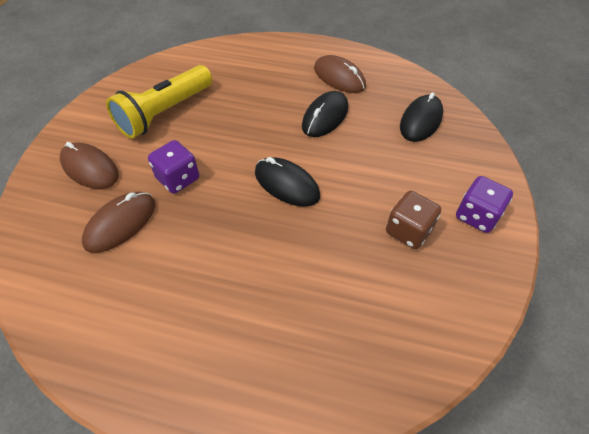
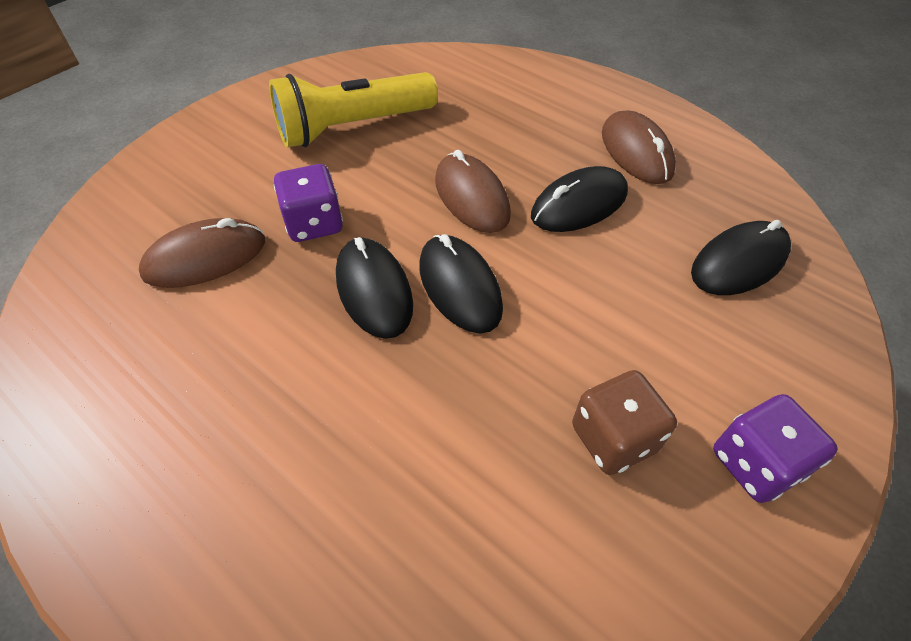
camera: 25 degrees right, 0 degrees up
(90, 168) = (215, 170): brown mouse -> brown mouse (471, 197)
(239, 204) = (374, 290): none -> black mouse

